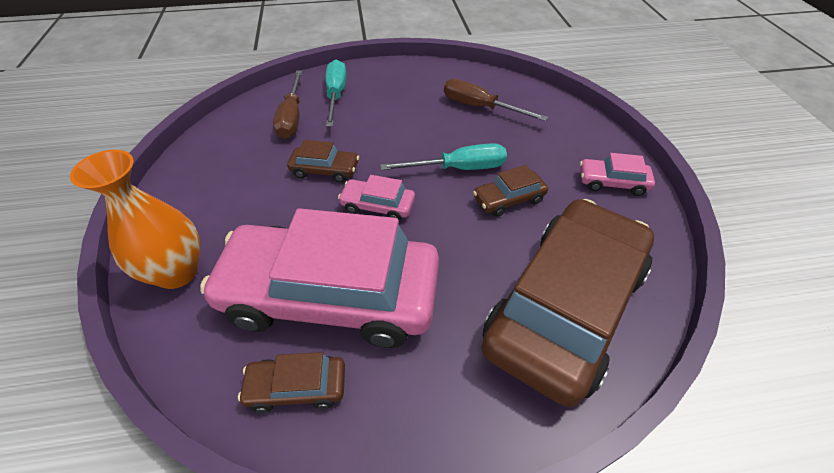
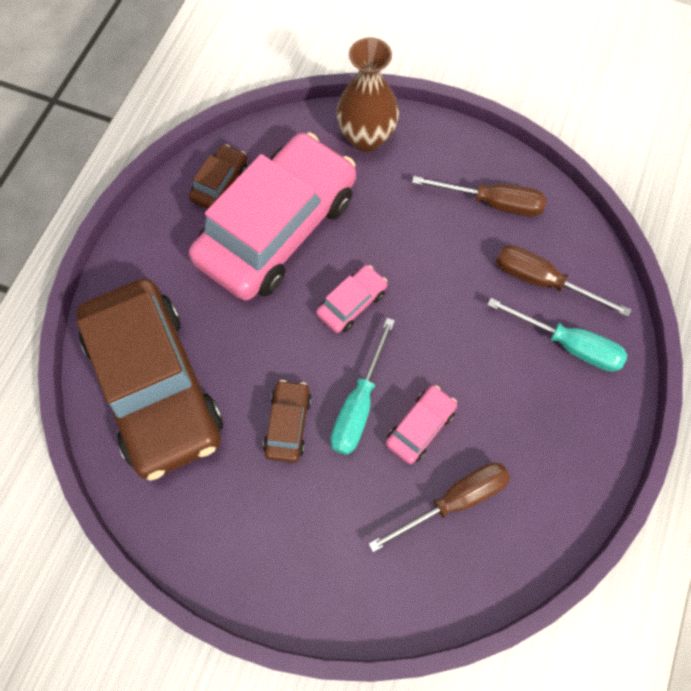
camera: 120 degrees right, 20 degrees up
(177, 272) = (366, 138): orange vase -> brown vase
(229, 161) = (492, 203): none -> brown screwdriver
(325, 170) = (430, 279): brown car -> none
(612, 182) = (243, 549): pink car -> pink car (420, 427)

